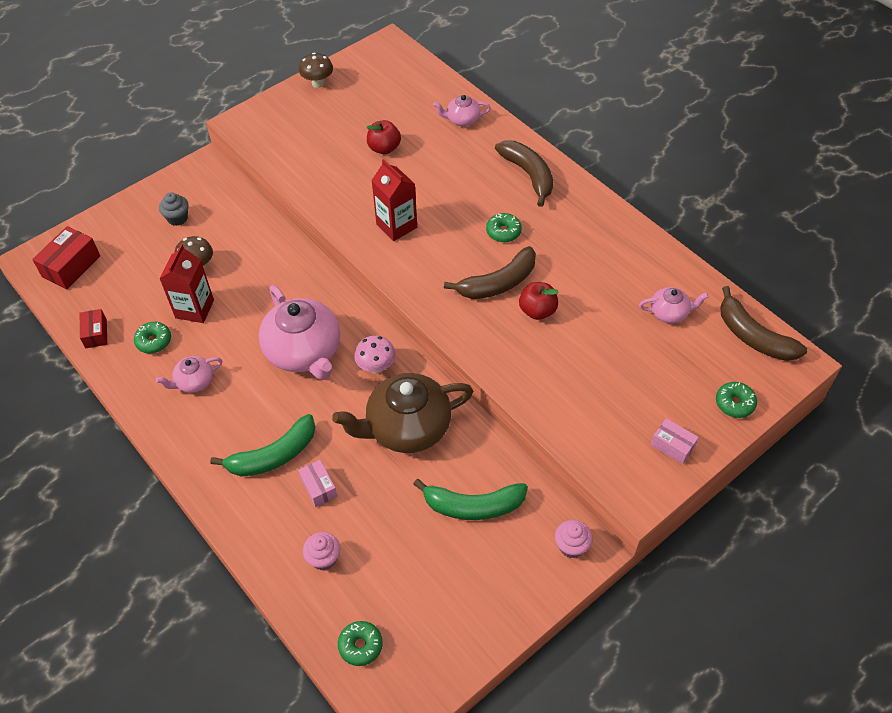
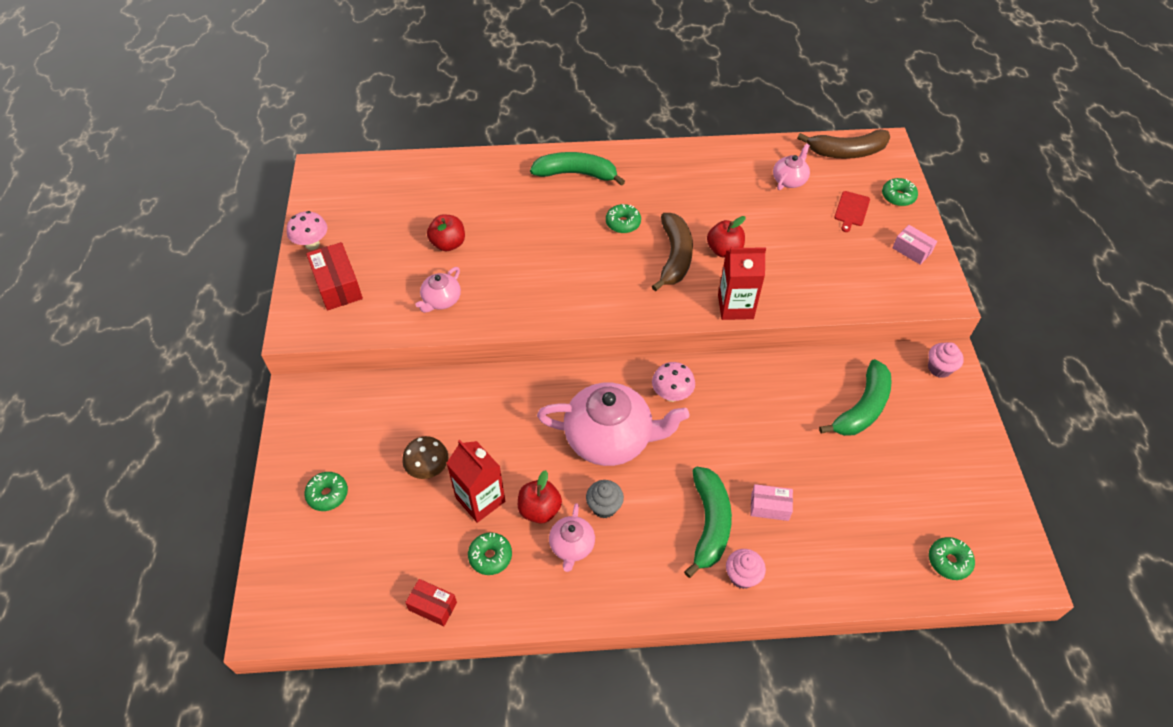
camera: 55 degrees left, 0 degrees up
(71, 266) = (315, 586): red box -> red box (337, 285)
(141, 229) = (327, 494): none -> green donut
(177, 218) = (346, 454): grey cupcake -> grey cupcake (604, 507)
(211, 346) = (539, 509): none -> red apple
(318, 83) = (312, 244): brown mushroom -> pink mushroom
(324, 558) = (846, 542): pink cupcake -> pink cupcake (742, 576)
(396, 226) = (549, 285): red carton -> red carton (735, 307)
(407, 428) = (752, 409): brown teapot -> none
(462, 120) = (470, 177): pink teapot -> pink teapot (441, 300)
(528, 175) = (576, 174): brown banana -> green banana
(672, 446) = (911, 250): pink box -> pink box turned 60 degrees clockwise
(678, 376) = (851, 210): none -> red cutting board

